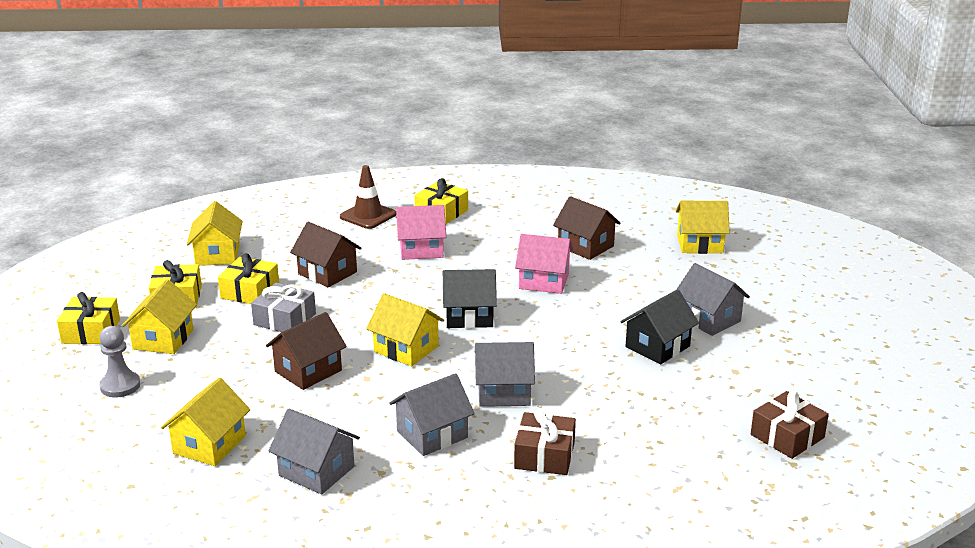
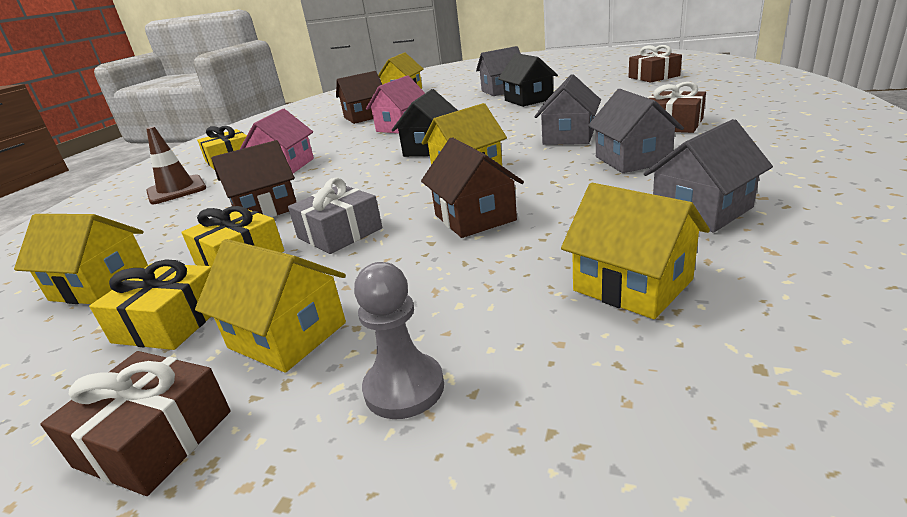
camera: 65 degrees left, 0 degrees up
(91, 331) = (154, 438): yellow gift -> brown gift

